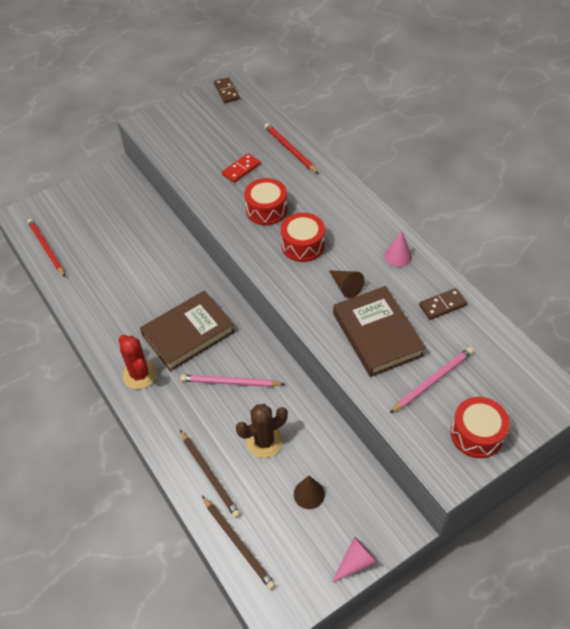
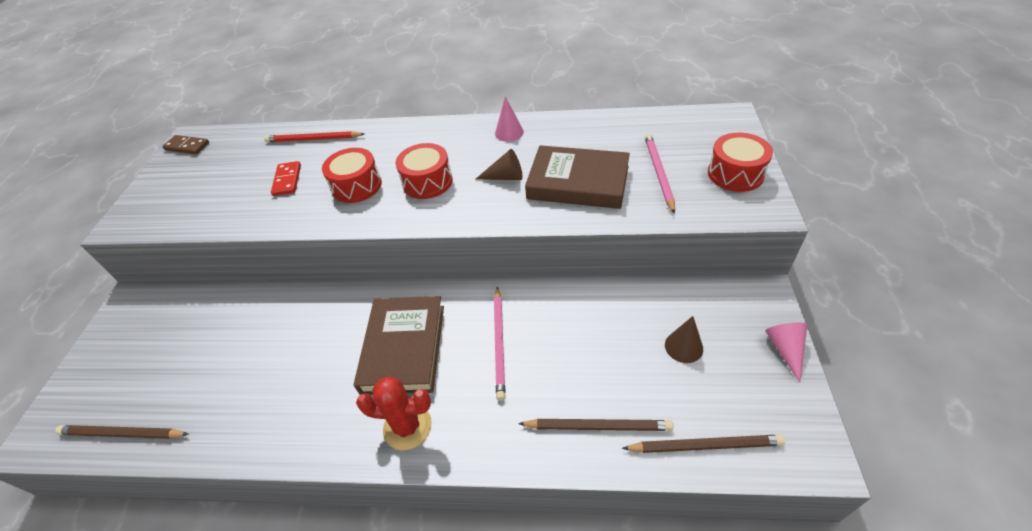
camera: 50 degrees left, 5 degrees down
(46, 248) = (123, 434): red pencil -> brown pencil
(230, 382) = (499, 343): pink pencil -> pink pencil turned 45 degrees counterclockwise
(264, 441) = (594, 351): brown cactus -> none
(442, 305) = (586, 132): brown domino -> none

